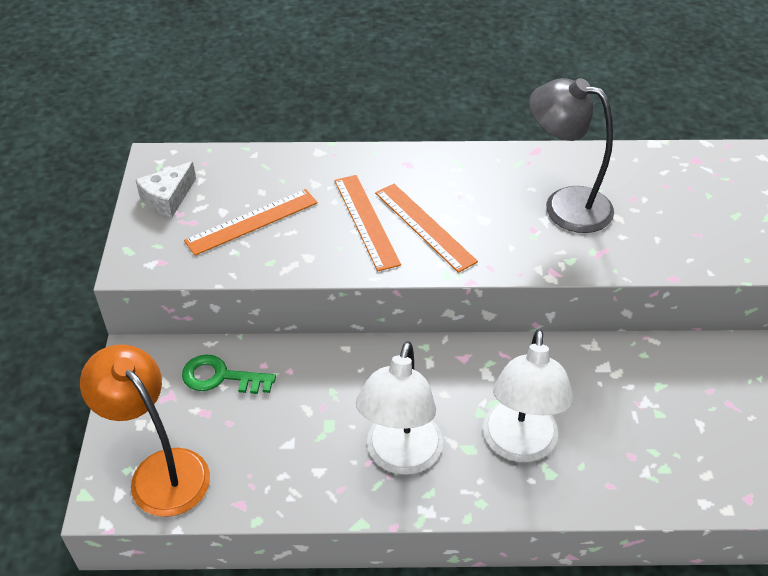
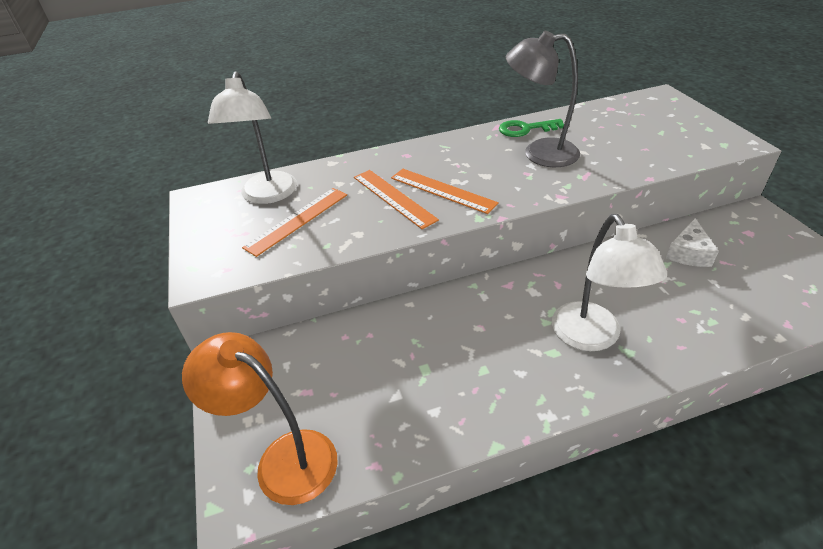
camera: 15 degrees left, 5 degrees down
(167, 198) = (215, 221): white cheese -> white cheese (688, 253)
(221, 377) = (310, 357): green key -> green key (525, 129)
(400, 457) = (500, 376): white lamp -> white lamp (267, 195)

